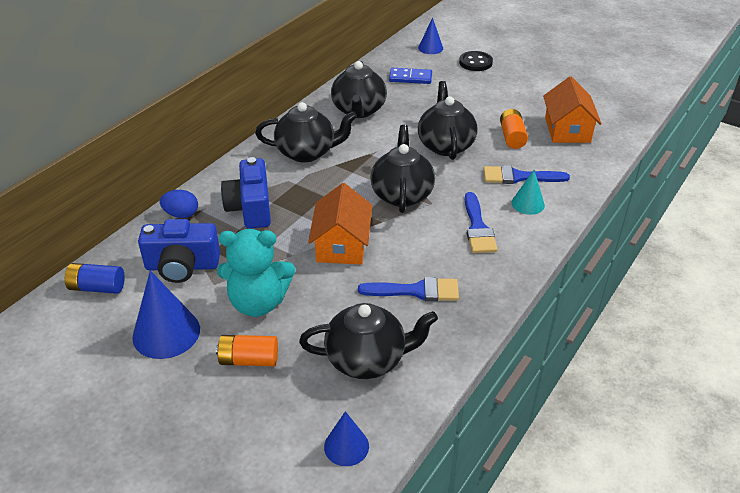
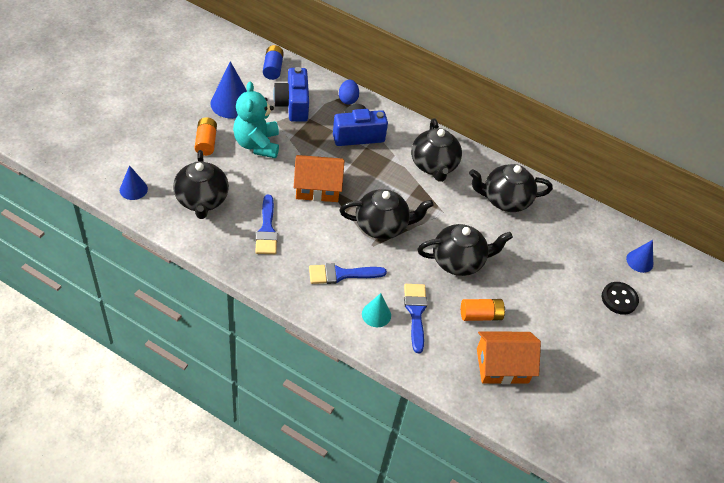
camera: 80 degrees right, 10 degrees up
(410, 78) = (573, 241): blue domino -> none

